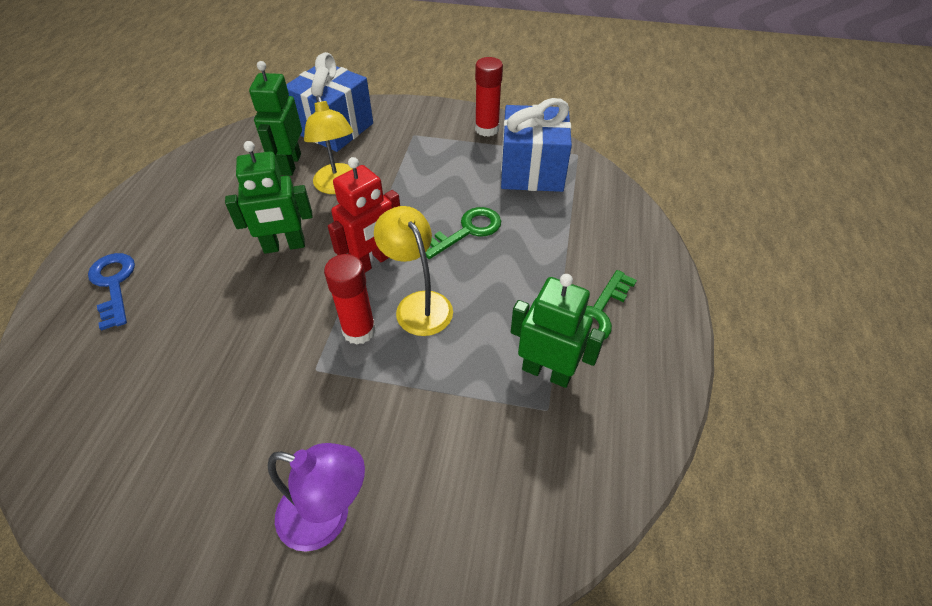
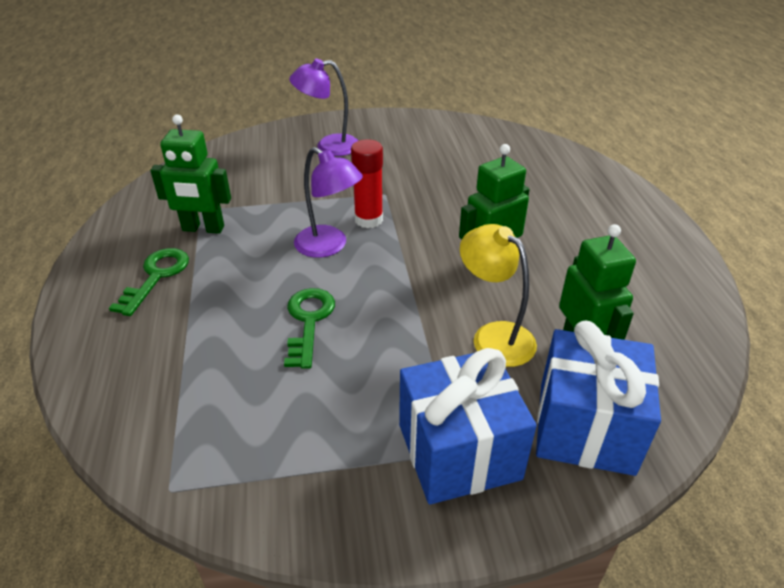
camera: 160 degrees right, 10 degrees down
(114, 284) = (596, 203): blue key -> none
(372, 262) = (393, 268): red robot -> none
(418, 304) = (329, 246): yellow lamp -> purple lamp
(467, 231) = (308, 321): green key -> green key turned 150 degrees clockwise
(487, 129) = (340, 505): red glue stick -> none
(532, 171) = (243, 433): blue gift -> blue gift (459, 451)

